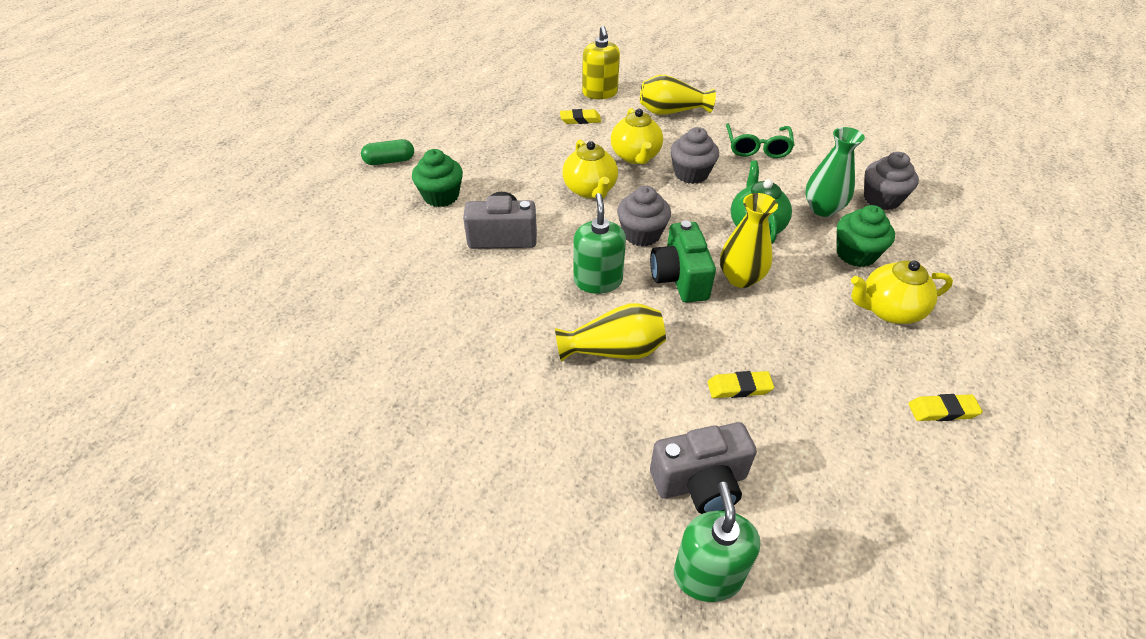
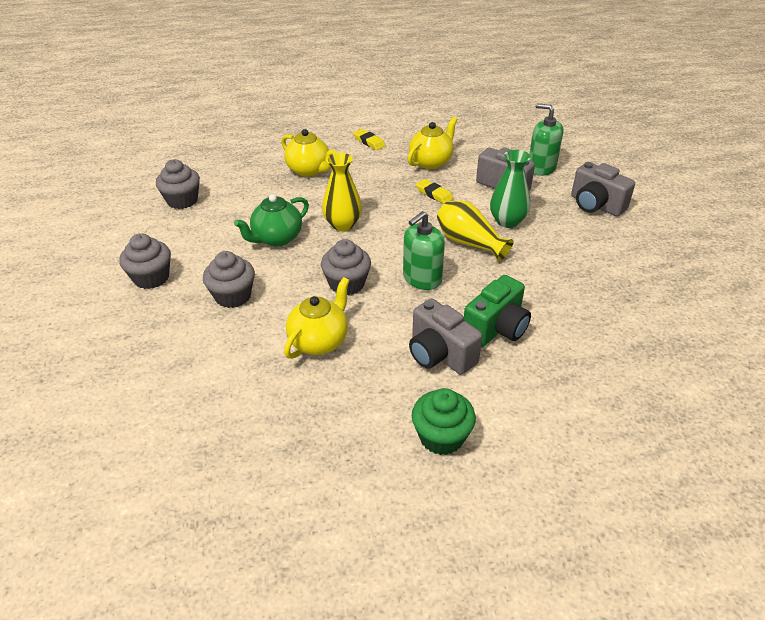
camera: 130 degrees left, 5 degrees down
(389, 161) = (441, 539): green capsule -> none
(554, 548) = (595, 205): none -> grey camera
(580, 119) = (193, 423): yellow eraser -> none
(600, 93) = (110, 444): yellow soap dispenser -> none
(635, 156) = (235, 341): yellow teapot -> yellow teapot (431, 162)
(671, 111) = (117, 360): yellow vase -> none
(680, 278) = (374, 247): green camera -> green camera (496, 328)
(708, 574) = (541, 168): green soap dispenser -> green soap dispenser turned 75 degrees clockwise
(757, 147) = (151, 278): green glasses -> grey cupcake
(822, 209) = (221, 219): green vase -> green vase (507, 221)
(856, 254) = (264, 193): green cupcake -> none

